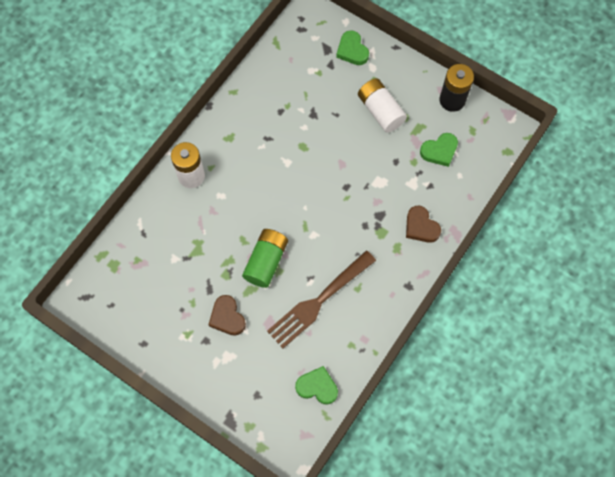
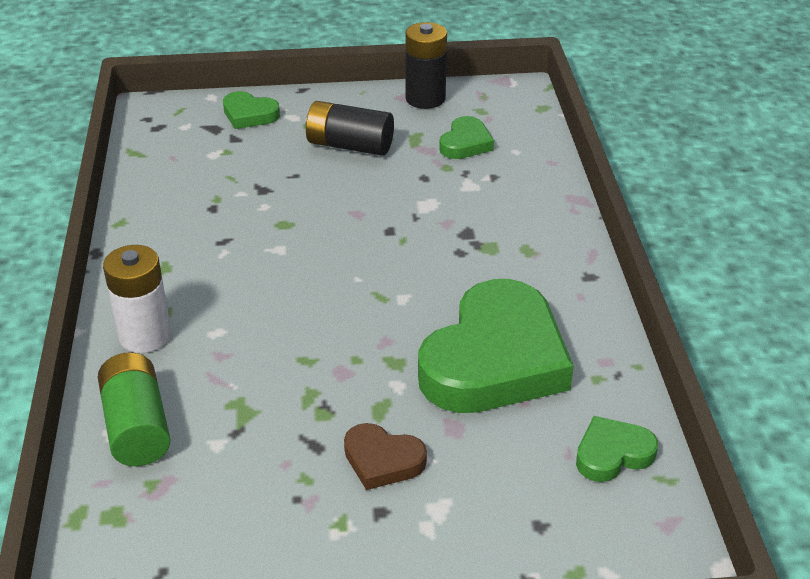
camera: 40 degrees left, 30 degrees down
(266, 262) = (368, 363): green battery -> green battery (137, 427)
(318, 301) = (495, 359): brown fork -> green heart
(380, 111) = (349, 146): white battery -> black battery
(421, 227) = (531, 215): brown heart -> none

